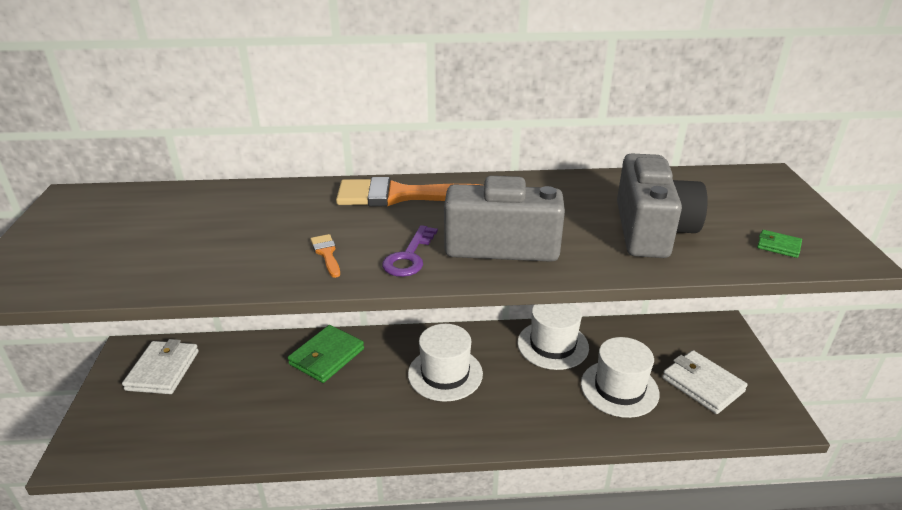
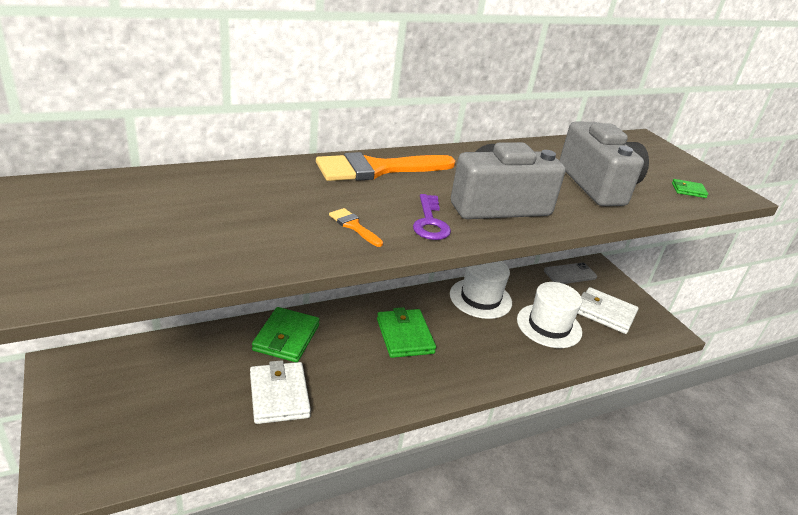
camera: 25 degrees left, 0 degrees up
(163, 370) = (115, 378): white wallet -> white wallet (279, 395)
(445, 374) = (405, 336): white hat -> green wallet
(681, 331) = (570, 274): none -> grey phone

